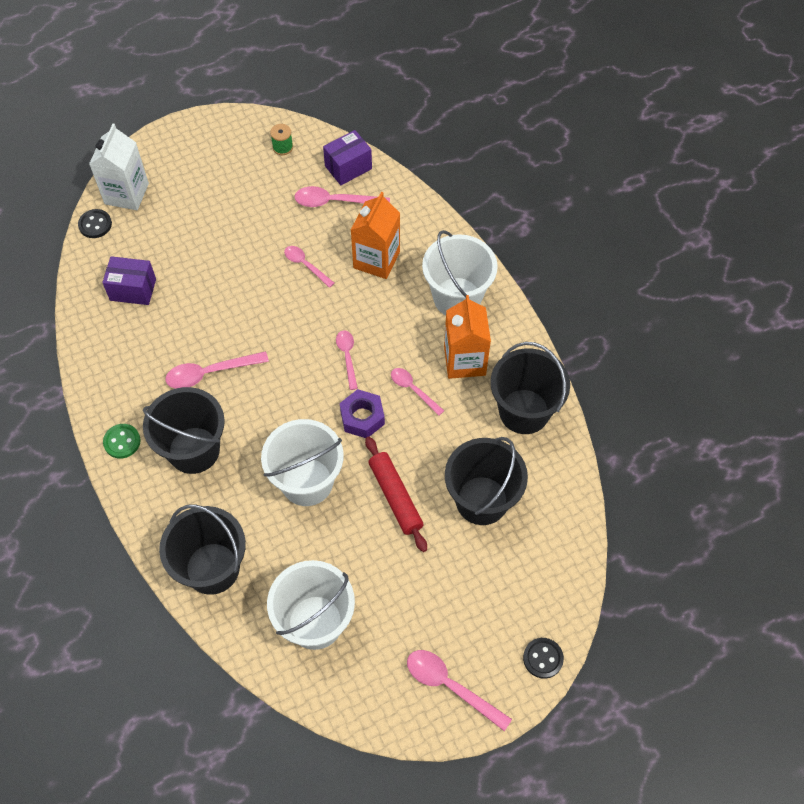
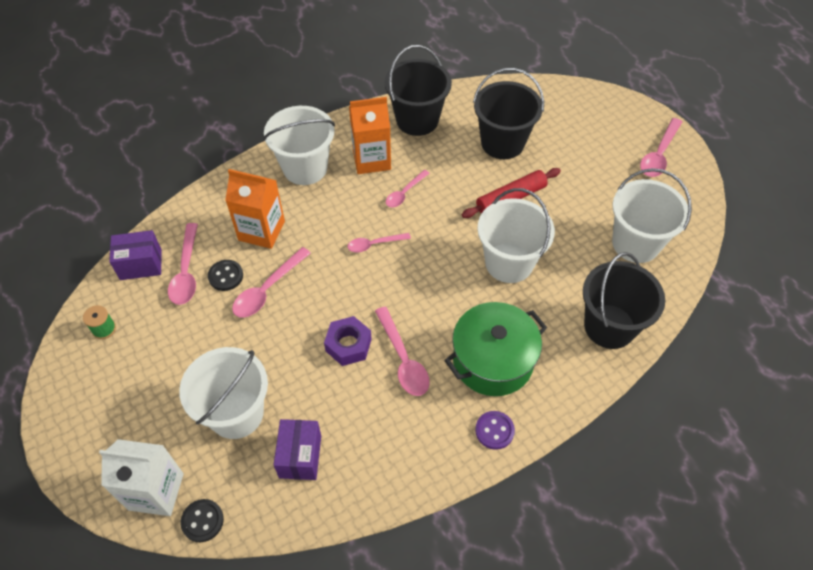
camera: 95 degrees left, 5 degrees down
(122, 442) = (494, 431): green button -> purple button
(182, 244) = (236, 413): none -> white bucket
(194, 450) = (493, 360): black bucket -> green pot
(306, 265) = (267, 289): pink spoon -> pink spoon, size x1.54
(348, 167) = (141, 264): purple box -> purple box turned 60 degrees counterclockwise
(362, 417) = (438, 227): purple nut -> purple nut (348, 345)
(543, 658) = (621, 104): black button -> black button (225, 276)

